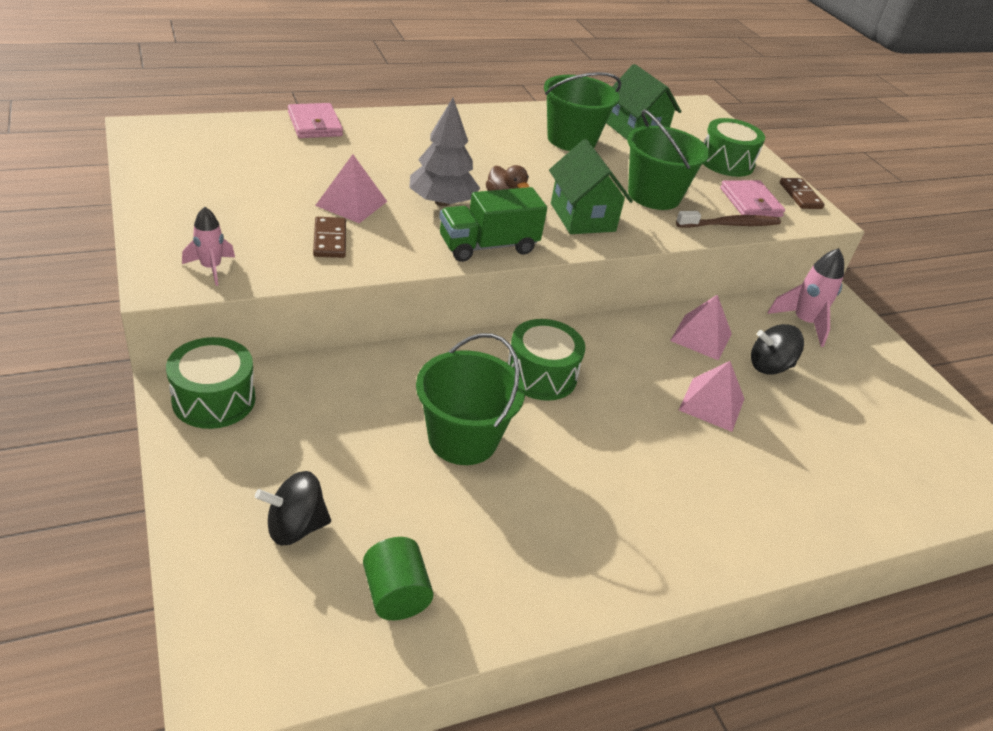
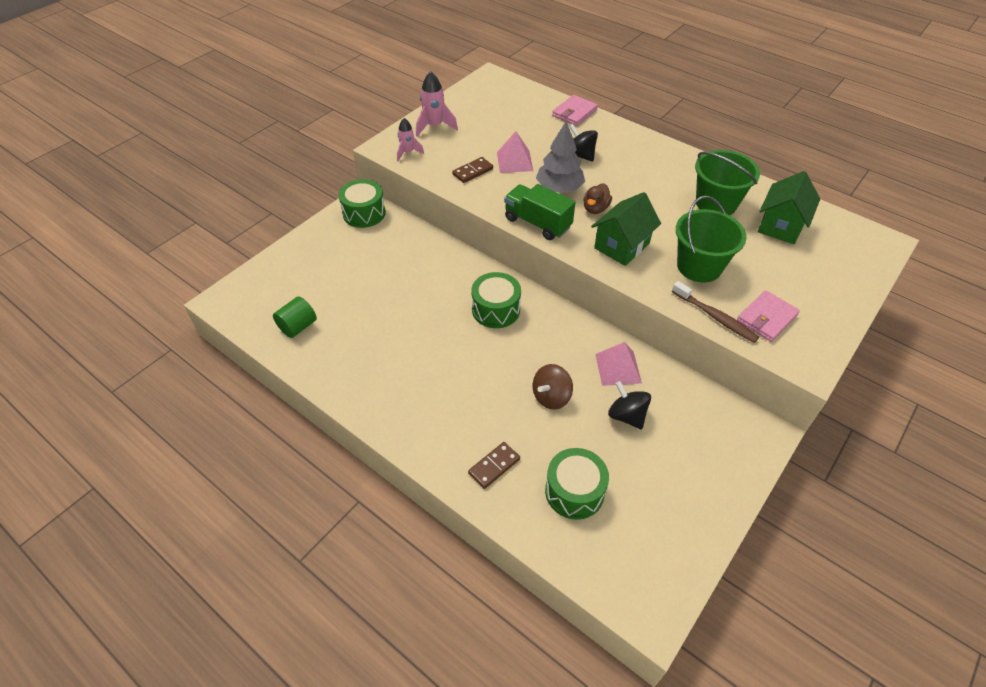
camera: 65 degrees right, 10 degrees up
(295, 527) = (311, 277): black spinning top -> black spinning top (580, 155)
(462, 439) = (414, 302): green bucket -> none
(712, 404) = (551, 397): pink pyramid -> brown spinning top
(726, 162) = (811, 286): green drum -> green drum (574, 491)
(800, 196) = (824, 344): brown domino -> brown domino (494, 466)
(803, 322) = (707, 421): pink rocket -> pink rocket (434, 126)

